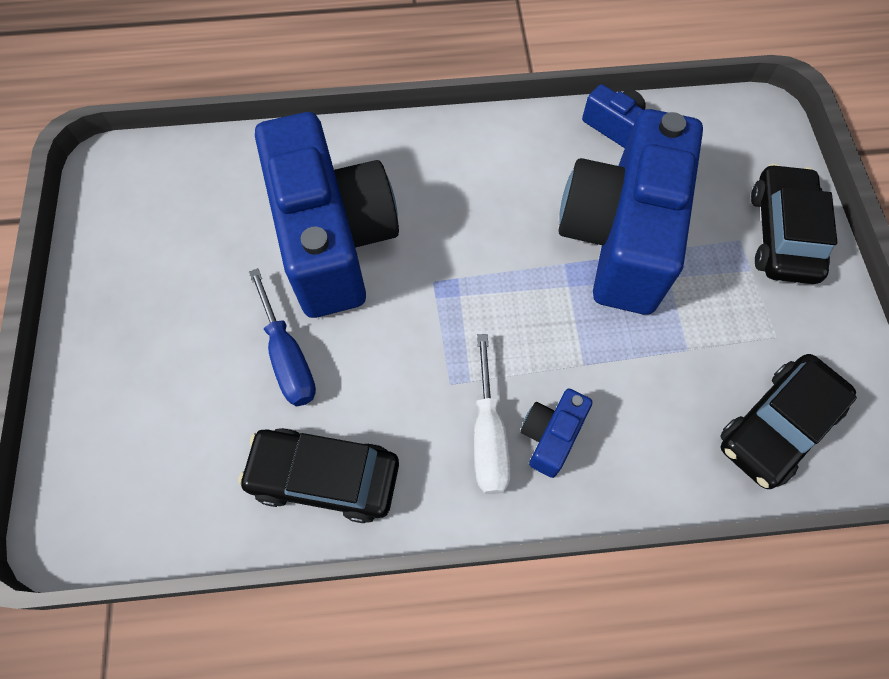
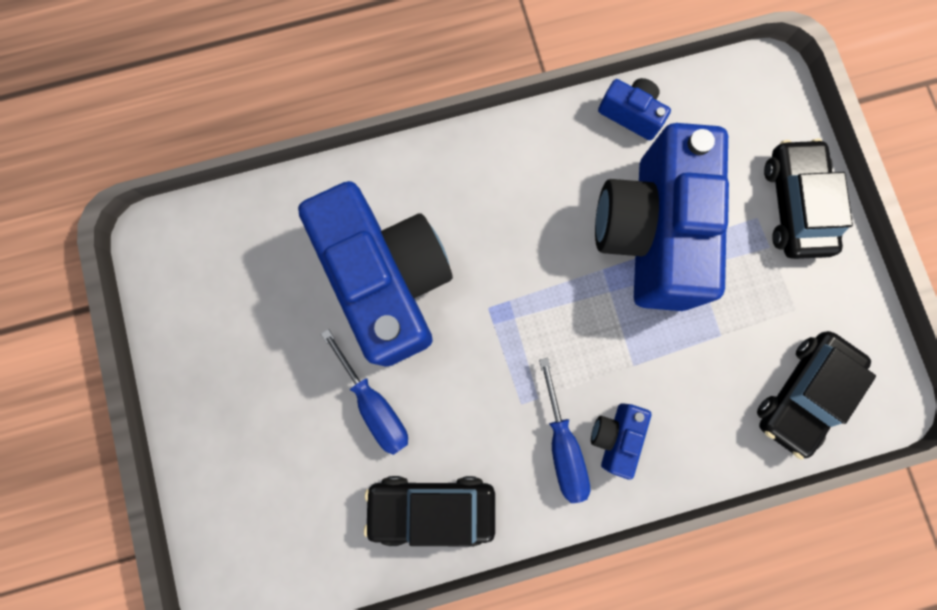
camera: 10 degrees left, 15 degrees up
(488, 435) = (562, 445): white screwdriver -> blue screwdriver

